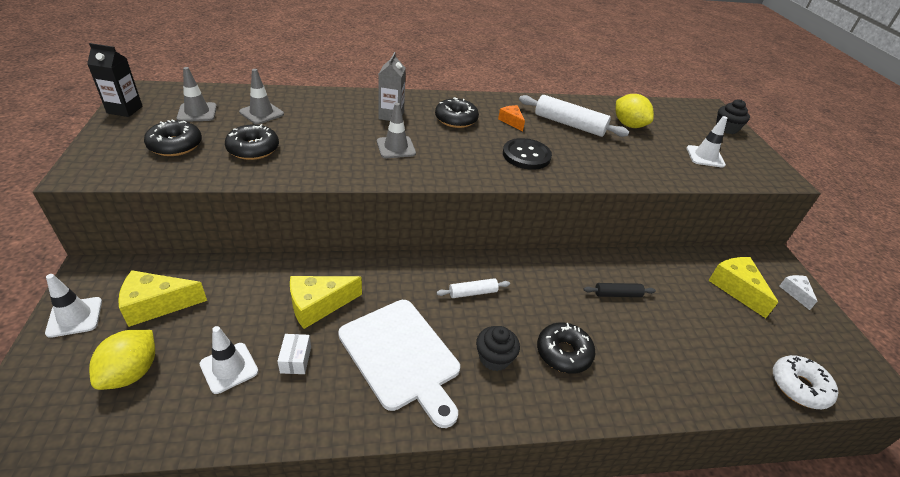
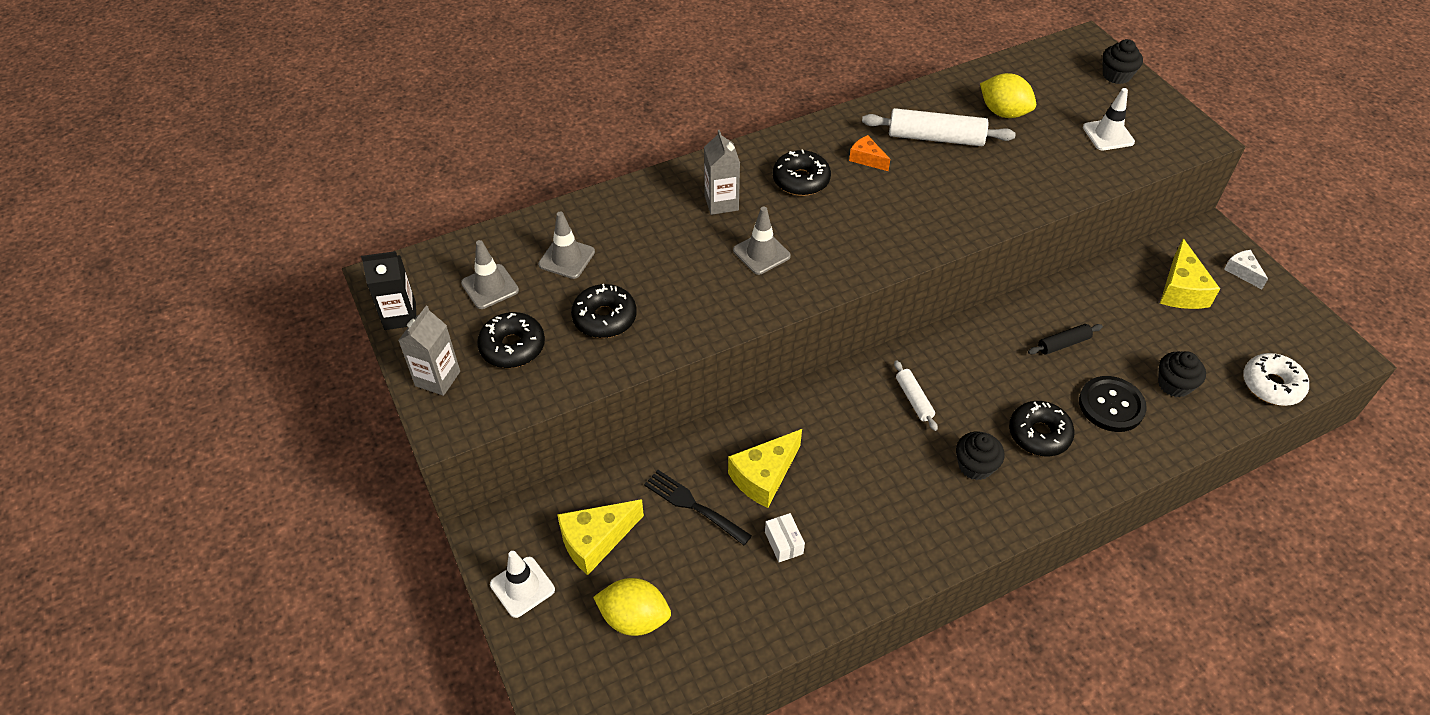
camera: 15 degrees left, 10 degrees up
(107, 146) = (437, 378): none -> grey carton
(131, 372) = (634, 618): yellow lemon -> yellow lemon turned 75 degrees counterclockwise
(229, 368) = (725, 576): white traffic cone -> none
(249, 307) = (693, 505): none -> black fork
(401, 356) = (884, 499): white cutting board -> none
(473, 293) = (914, 399): white rolling pin -> white rolling pin turned 75 degrees counterclockwise
(526, 155) = (912, 209): black button -> black button (1111, 405)
(704, 355) = (1174, 384): none -> black cupcake
(736, 289) = (1181, 290): yellow cheese -> yellow cheese turned 135 degrees counterclockwise

